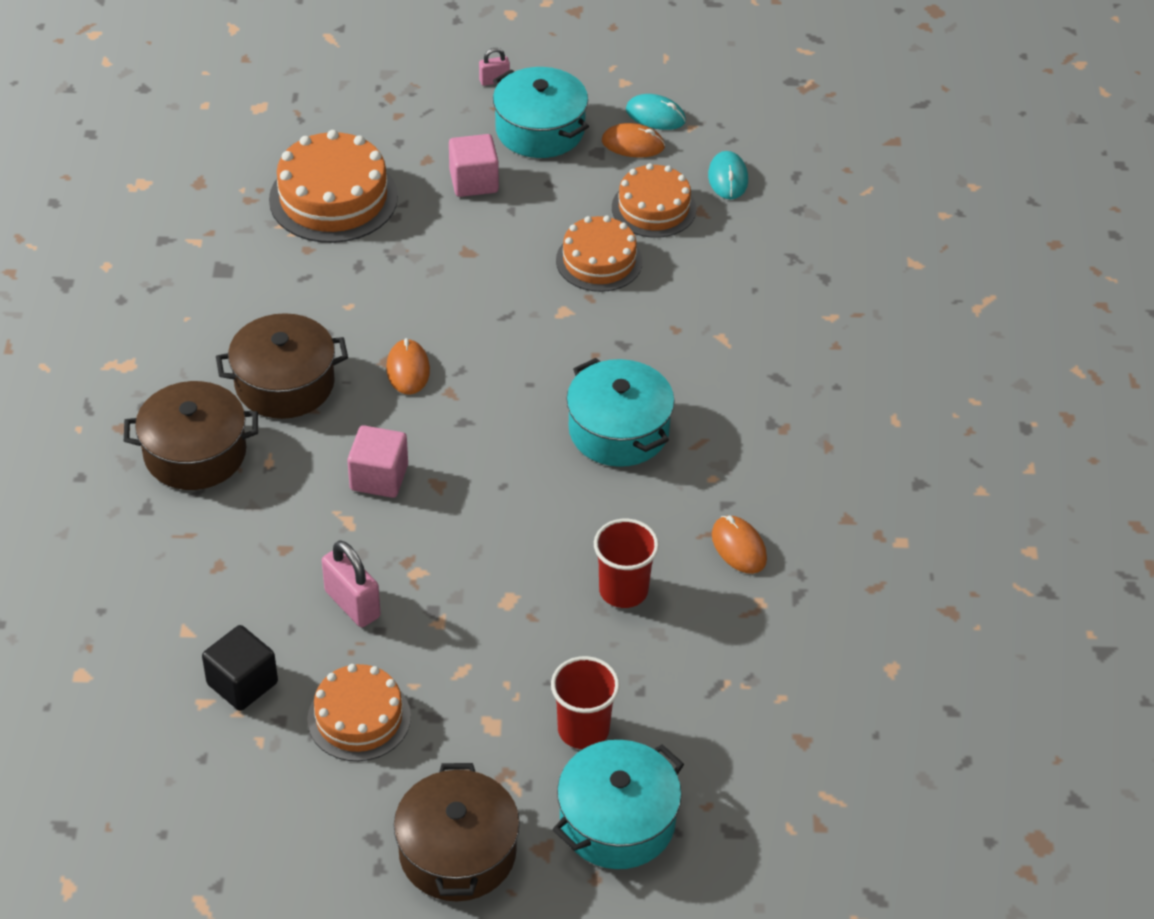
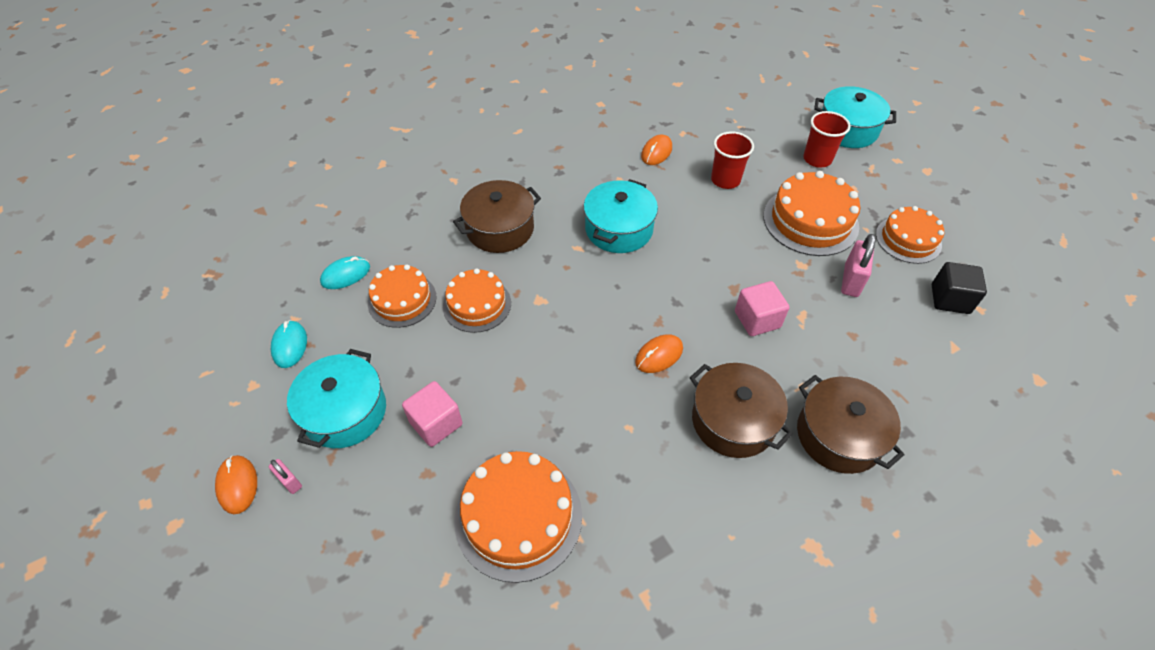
camera: 120 degrees left, 5 degrees up
(457, 852) = (924, 170): brown pot -> brown pot (500, 229)
(476, 633) = (810, 221): none -> orange cake
(633, 144) = (333, 343): orange mouse -> orange mouse (237, 485)

